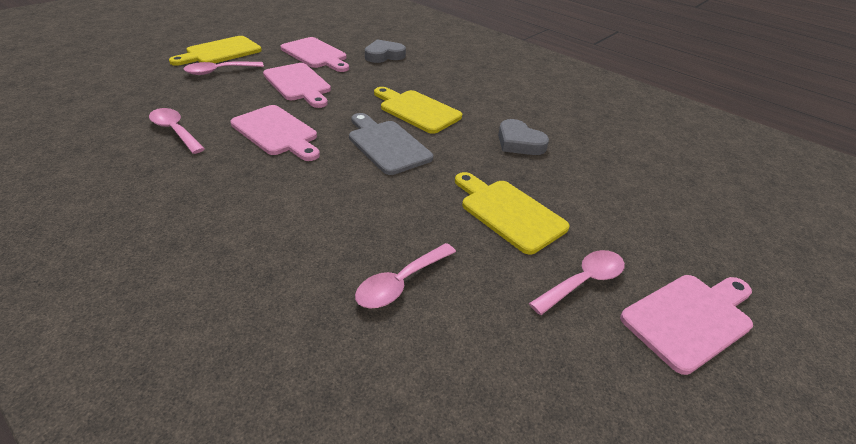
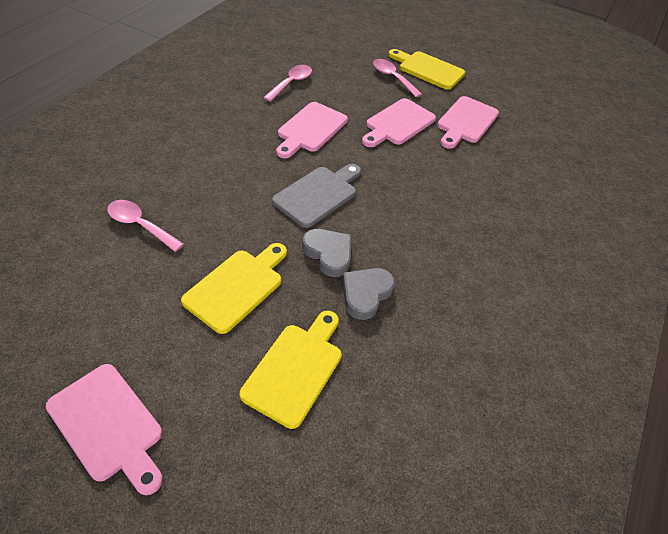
camera: 75 degrees right, 10 degrees up
(384, 55) = (501, 168): grey heart -> grey heart (328, 254)
(417, 110) = (392, 207): yellow cutting board -> yellow cutting board (295, 369)
(583, 281) = (150, 341): pink spoon -> none

